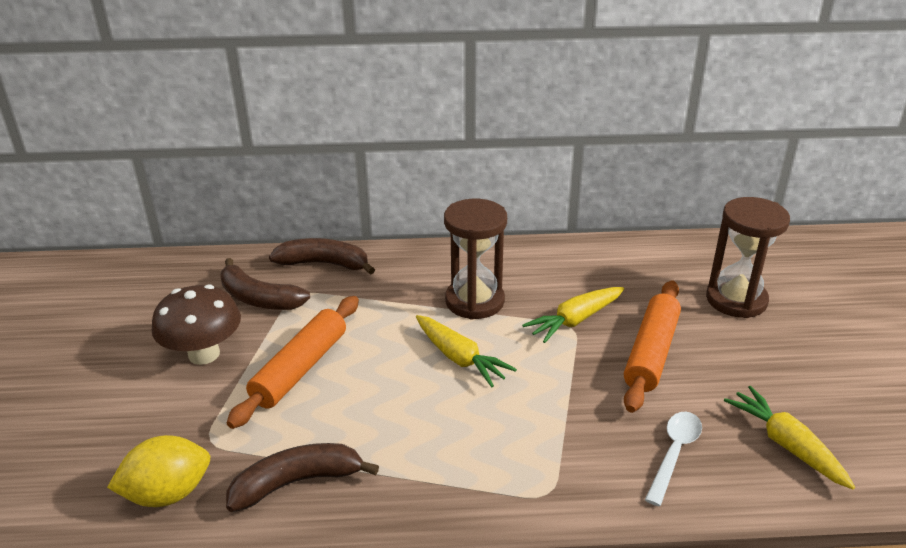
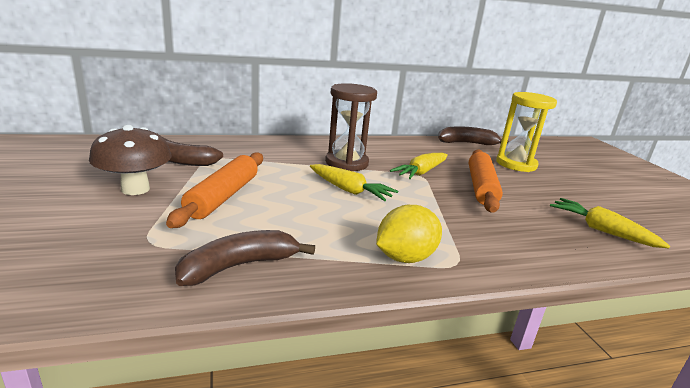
camera: 15 degrees left, 10 degrees down
(168, 493) = (109, 280): yellow lemon -> yellow lemon (405, 257)
(324, 264) = (227, 144): brown banana -> brown banana (467, 143)
(674, 453) = (533, 237): white spoon -> none
(736, 300) = (516, 164): brown hourglass -> yellow hourglass

